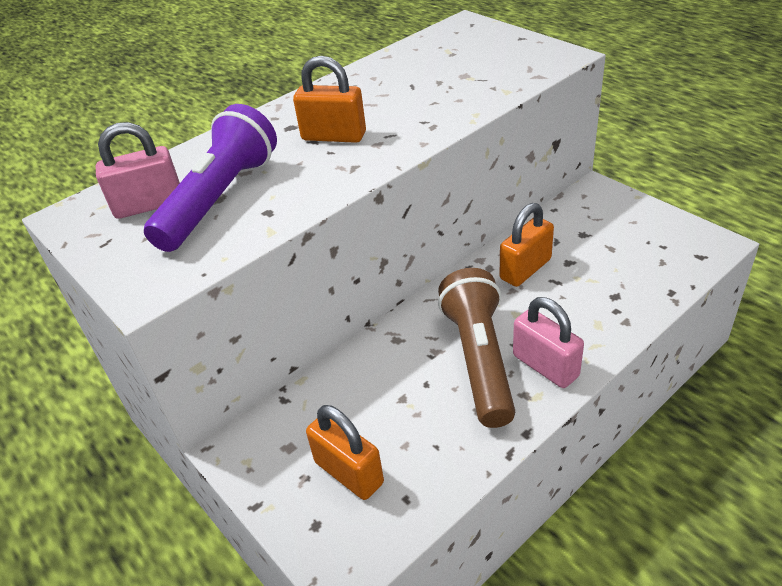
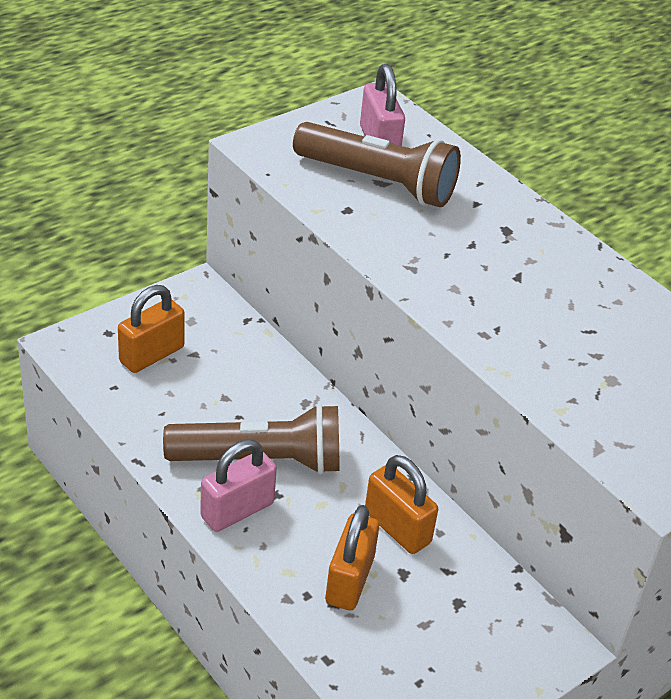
camera: 85 degrees right, 0 degrees up
(220, 198) = (378, 182): purple flashlight -> brown flashlight
(334, 136) = (478, 258): orange padlock -> orange padlock (349, 580)

